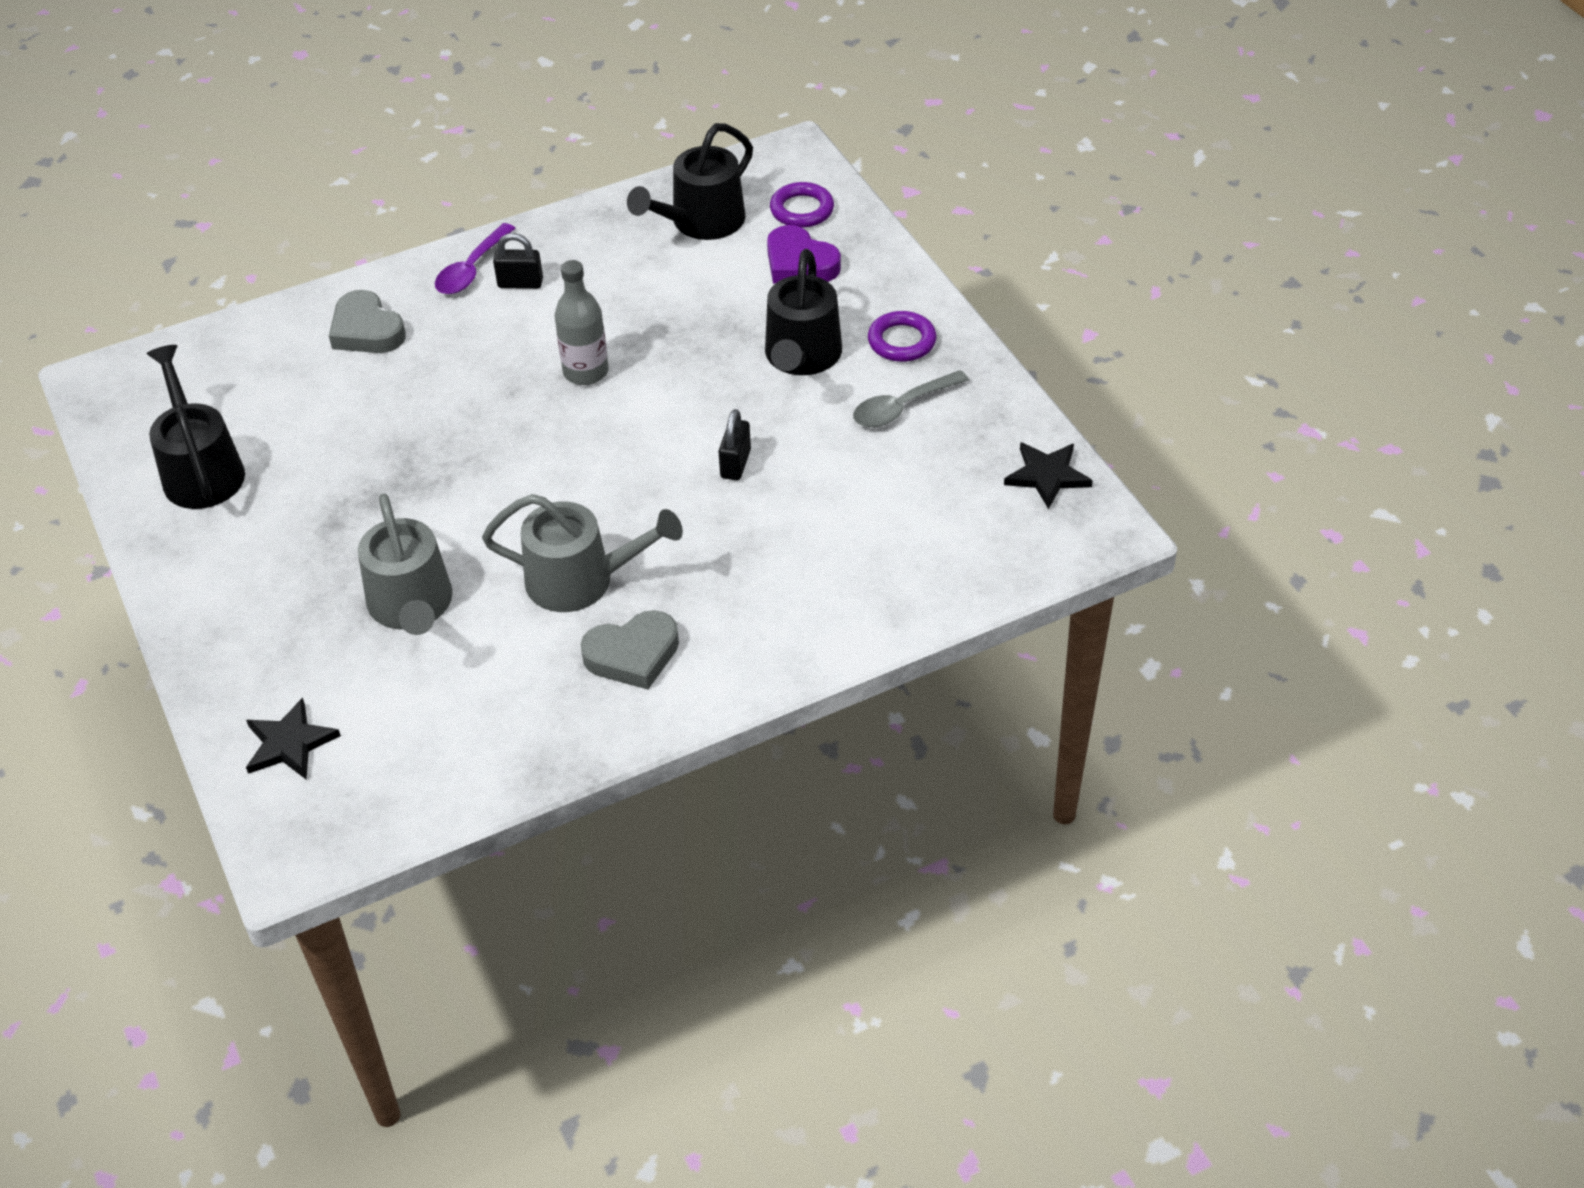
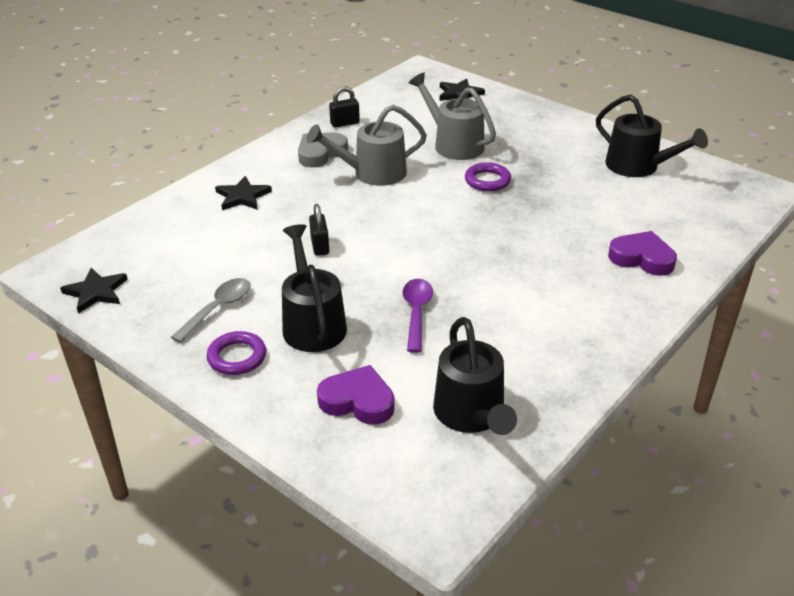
camera: 155 degrees right, 10 degrees down
(366, 330) = (642, 258): grey heart -> purple heart
(471, 269) = (620, 319): purple spoon -> purple spoon (416, 313)
(520, 283) = (572, 319): black padlock -> black padlock (345, 123)
(586, 372) = (464, 272): grey bottle -> none
(701, 222) = (472, 415): black watering can -> black watering can turned 150 degrees clockwise
(799, 592) = (242, 196): none -> black star
(802, 210) = (387, 457): purple ring -> purple ring (487, 181)

